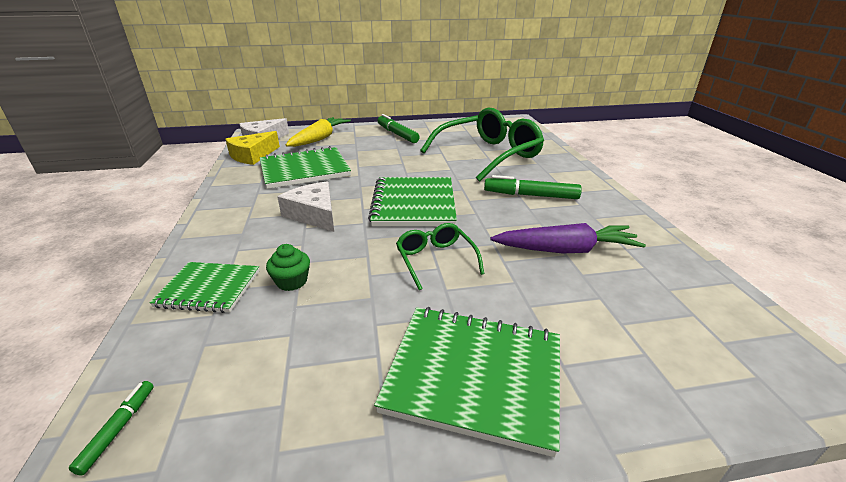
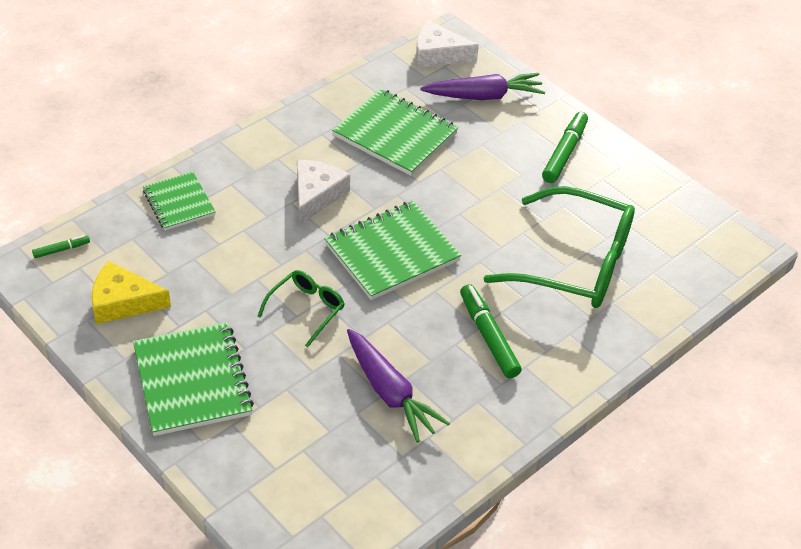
camera: 55 degrees right, 15 degrees up
(253, 155) = (393, 75): yellow cheese -> yellow cheese (123, 302)
(292, 281) = (217, 240): green cupcake -> none
(319, 139) = (484, 96): yellow carrot -> purple carrot

